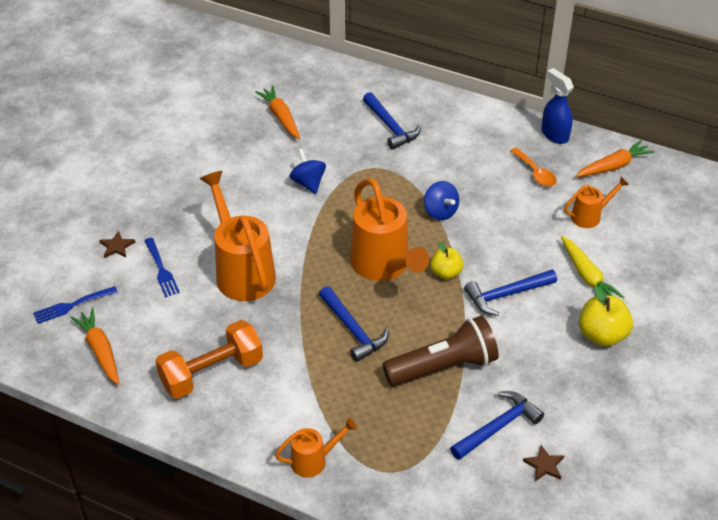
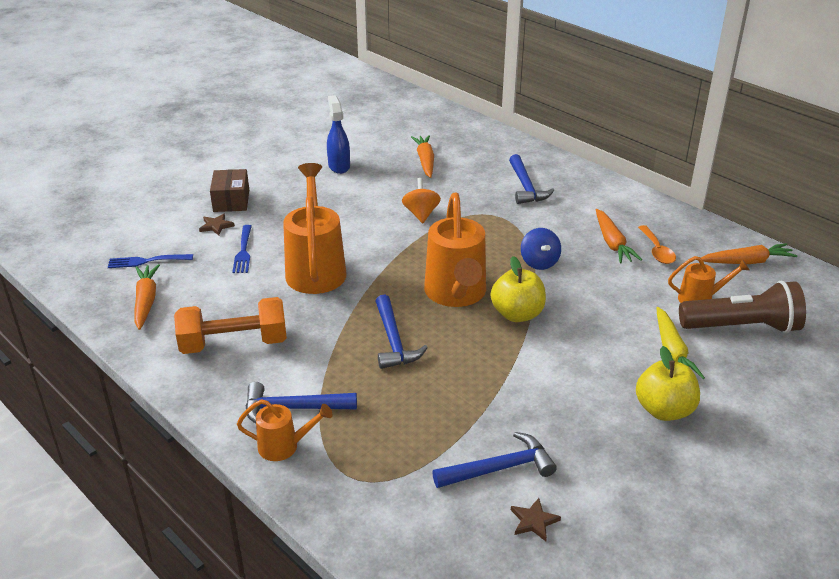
camera: 20 degrees right, 10 degrees down
(114, 212) = (231, 201): none -> brown box
(308, 183) = (421, 214): blue spinning top -> orange spinning top
(443, 367) = (469, 396): brown flashlight -> brown flashlight (742, 327)
(446, 273) = (517, 314): yellow apple -> yellow apple, size x1.52
(494, 174) = (612, 243): none -> orange carrot
(506, 295) = (572, 348): blue hammer -> blue hammer (293, 408)
(554, 134) = (693, 224): blue spray bottle -> blue spray bottle (339, 166)

